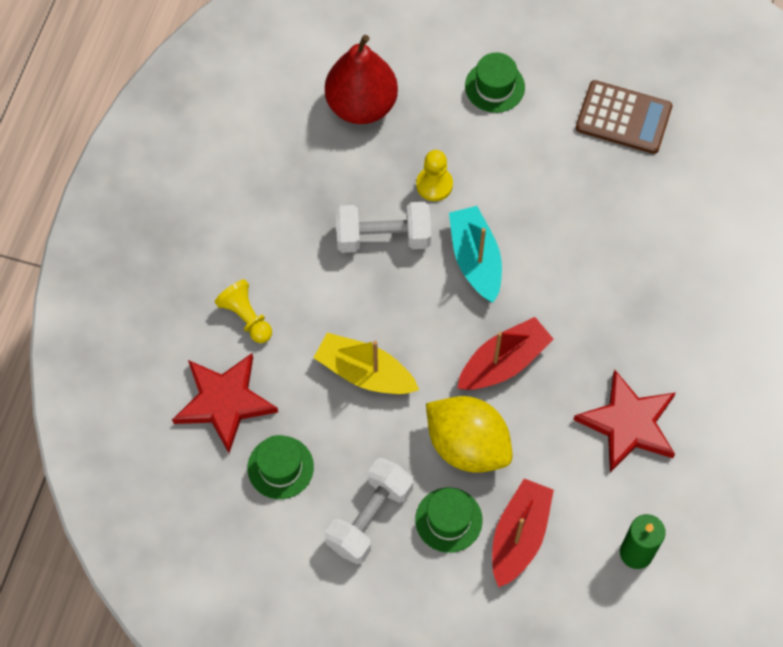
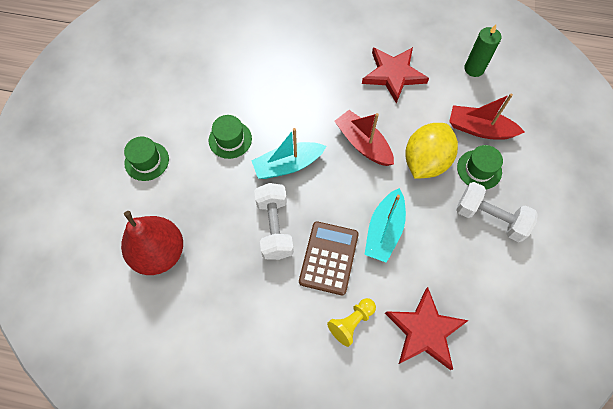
camera: 95 degrees left, 0 degrees up
(280, 467) = (467, 282): green hat -> green hat (230, 139)
(365, 373) = (384, 230): yellow boat -> turquoise boat
(434, 185) = (229, 196): yellow pawn -> none
(623, 118) = (175, 83): brown calculator -> brown calculator (328, 258)

